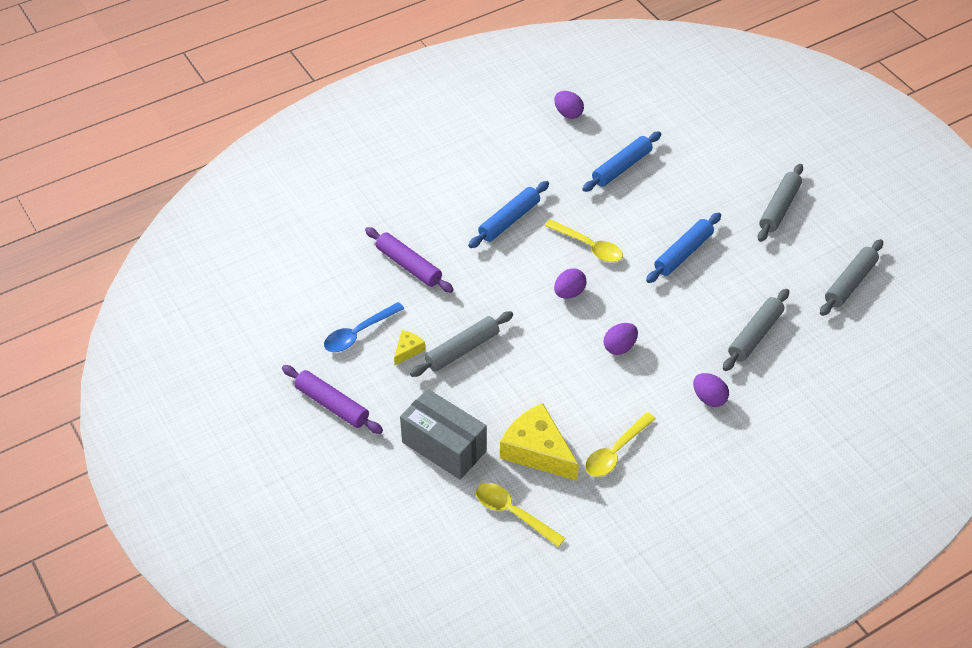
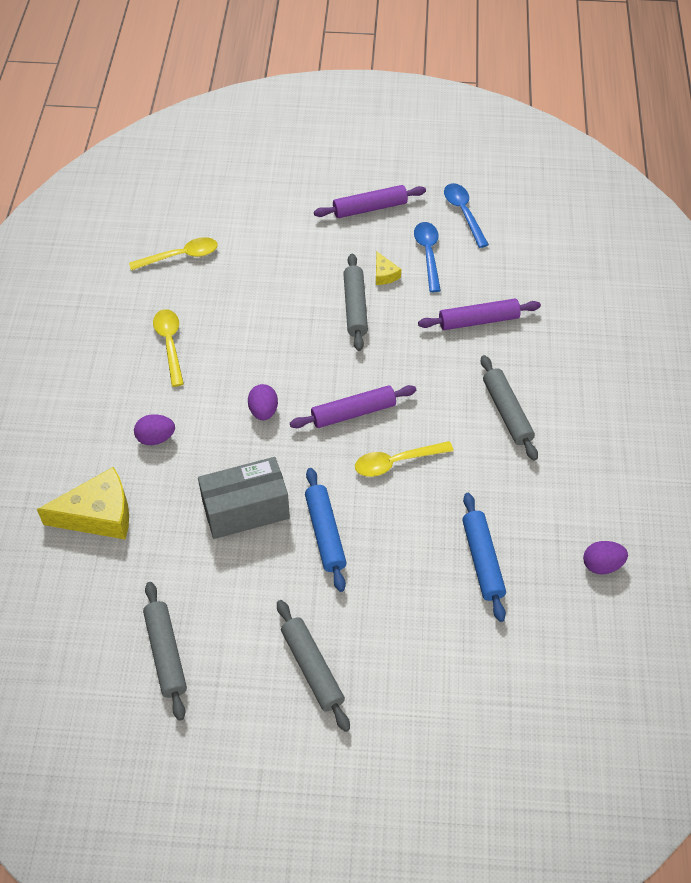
camera: 125 degrees right, 5 degrees up
(286, 334) = (463, 213): none -> blue spoon
(444, 446) = (273, 249): grey box -> grey box (246, 510)
(509, 220) = (479, 421): blue rolling pin -> none
(537, 451) = (217, 298): yellow cheese -> yellow cheese (98, 514)
(569, 293) = (353, 413): purple egg -> purple rolling pin
(754, 335) = (184, 521): grey rolling pin -> grey rolling pin (507, 412)

